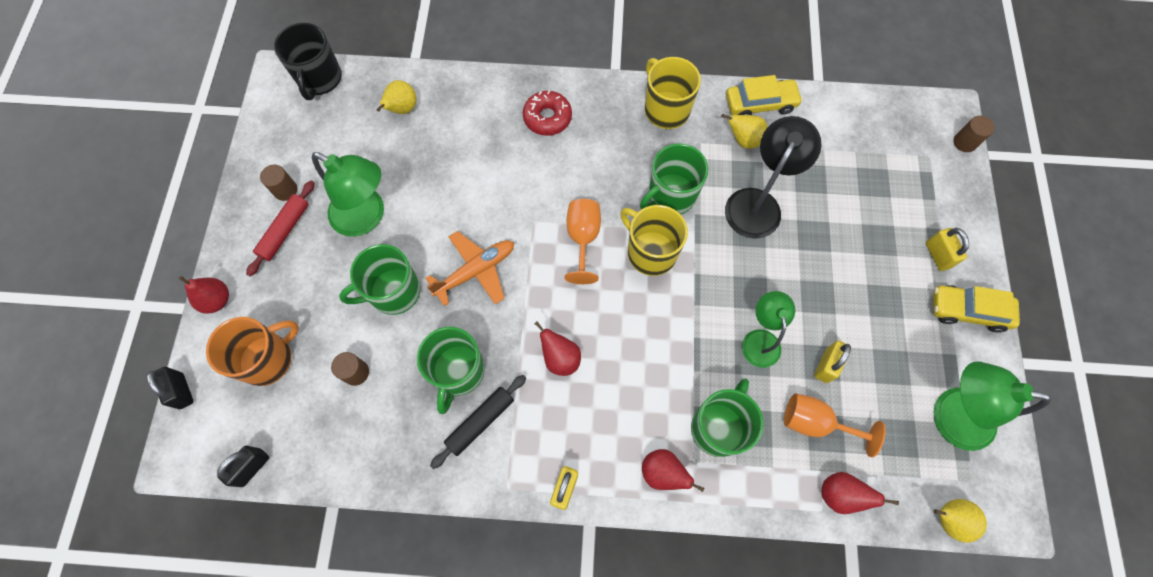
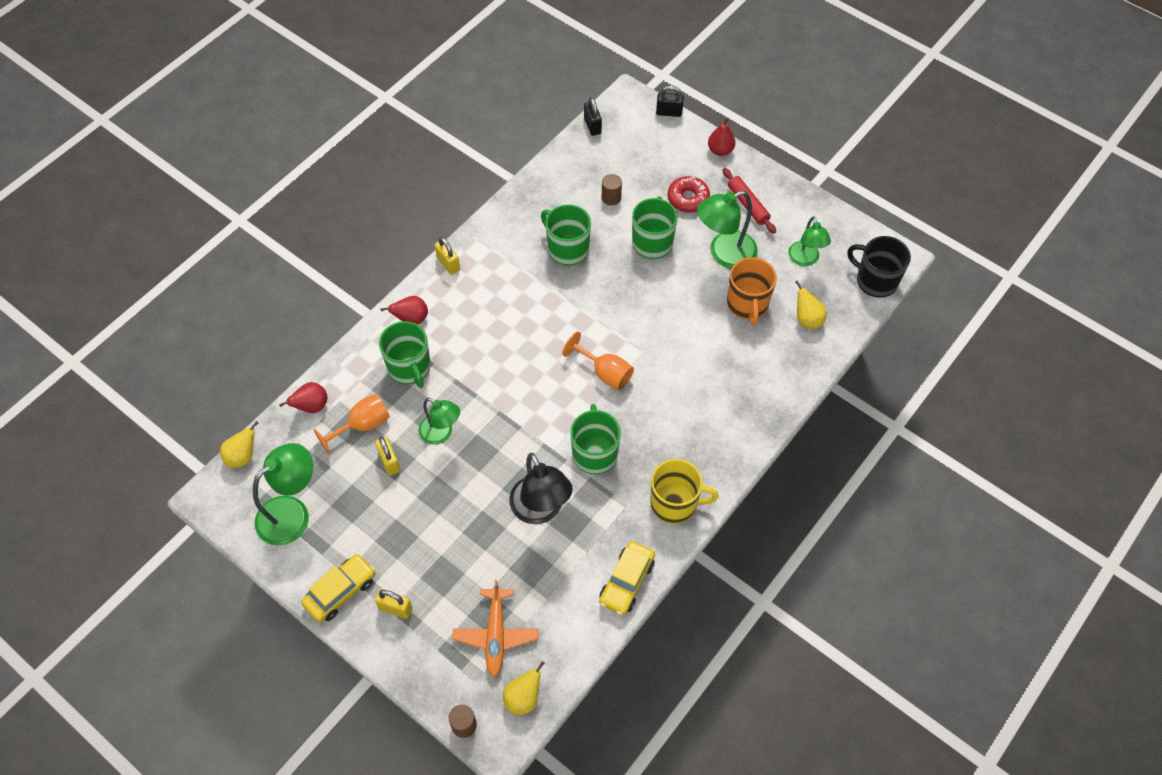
camera: 125 degrees right, 10 degrees down
(268, 359) = (657, 159): orange mug -> orange mug (747, 304)
(285, 190) = (782, 218): brown cylinder -> none
(329, 145) = (805, 259): none -> green lamp
(476, 271) = (631, 295): orange plane -> orange plane (496, 635)
(480, 422) = (525, 244): black rolling pin -> none
(547, 118) = (729, 412): red donut -> red donut (688, 199)
(560, 358) = (529, 308): red pear -> none
(650, 252) = (560, 409): yellow mug -> none
(743, 140) = (602, 542): yellow pear -> yellow pear (523, 698)

